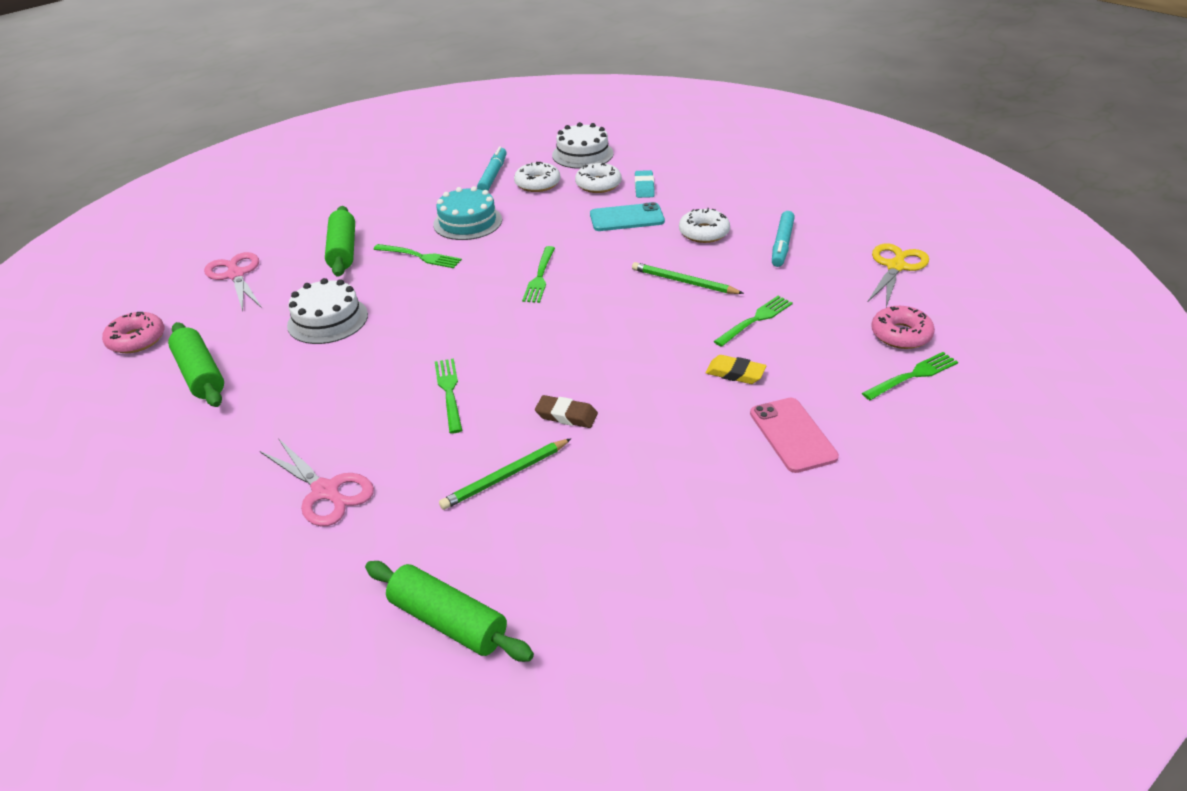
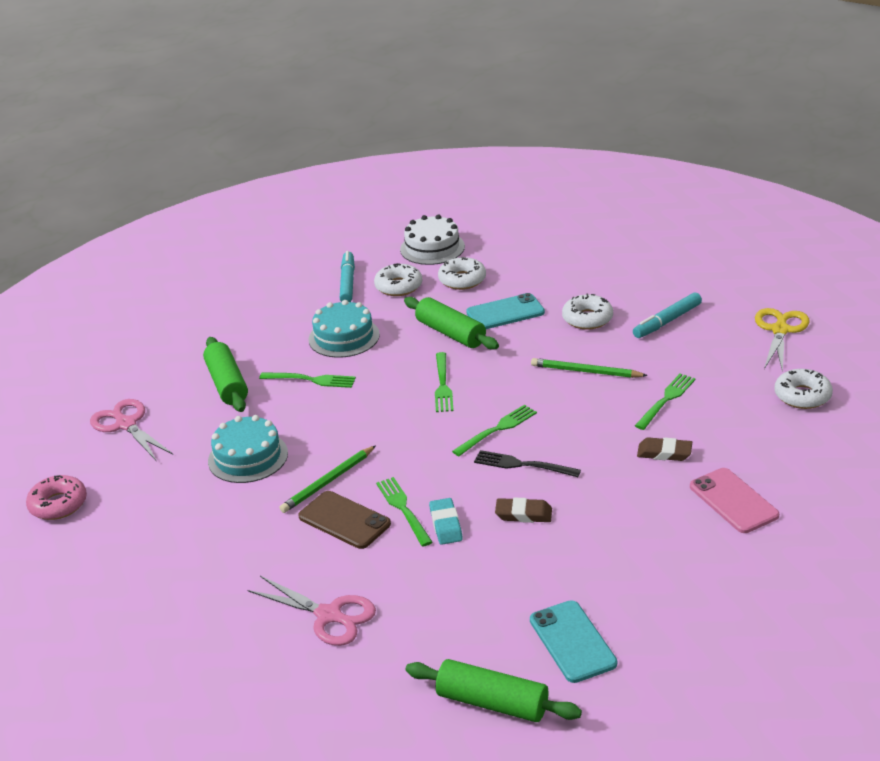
camera: 10 degrees left, 5 degrees down
(201, 374) = (146, 528): green rolling pin -> green rolling pin (451, 333)
(327, 320) = (248, 457): white cake -> turquoise cake
(387, 394) = (344, 520): none -> brown phone
(506, 476) = (490, 576): green pencil -> green pencil (328, 482)
(562, 565) = (572, 642): none -> turquoise phone
(585, 365) = (522, 465): none -> black fork
(644, 187) = (510, 277): turquoise eraser -> turquoise eraser (446, 525)
(735, 373) = (664, 453): yellow eraser -> brown eraser
(782, 244) = (667, 321): turquoise marker -> turquoise marker turned 45 degrees clockwise
(901, 335) = (802, 396): pink donut -> white donut
(912, 376) = (823, 432): green fork -> green fork (497, 429)

